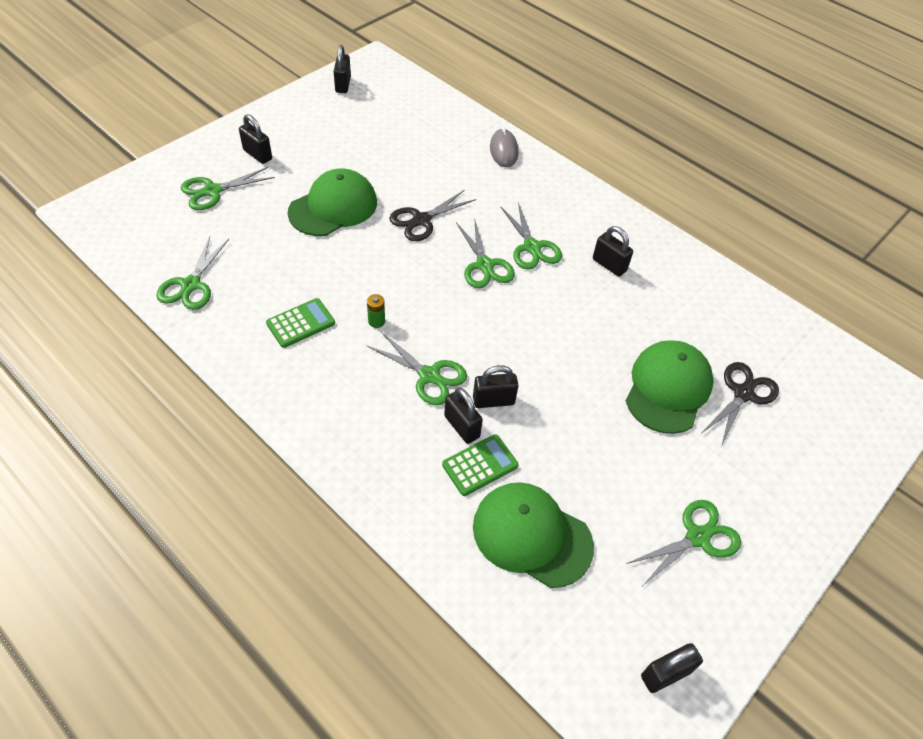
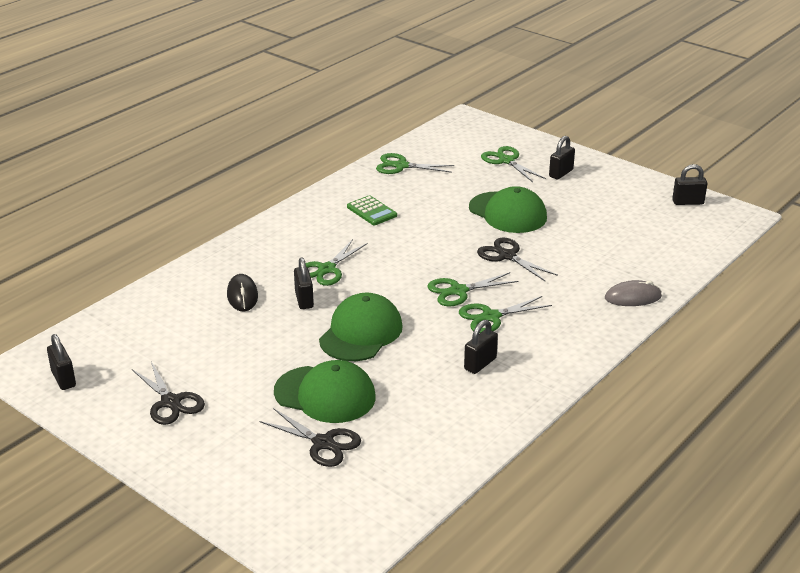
camera: 90 degrees right, 20 degrees down
(376, 321) = (380, 242): green battery -> none
(462, 426) = (278, 286): black padlock -> none
(480, 465) = (242, 295): green calculator -> black mouse
(531, 535) = (180, 320): green cap -> green cap (361, 333)
(697, 537) = (171, 402): green scissors -> black scissors

